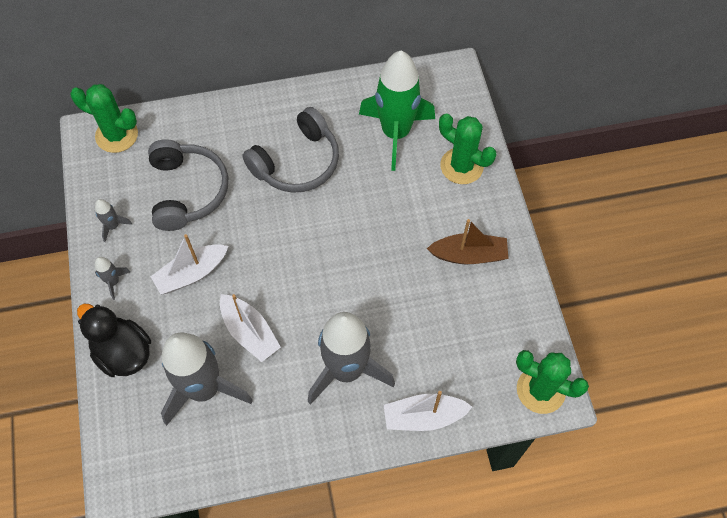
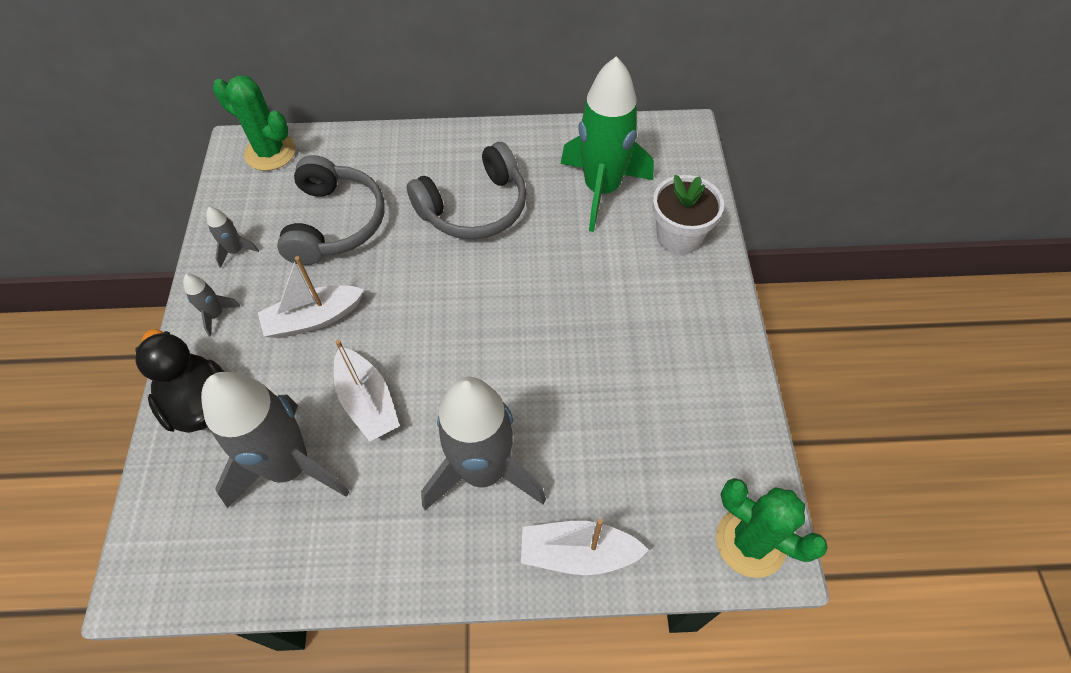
camera: 10 degrees right, 5 degrees down
(461, 166) = (678, 237): green cactus -> white flower pot
(469, 255) = (673, 345): brown boat -> none

